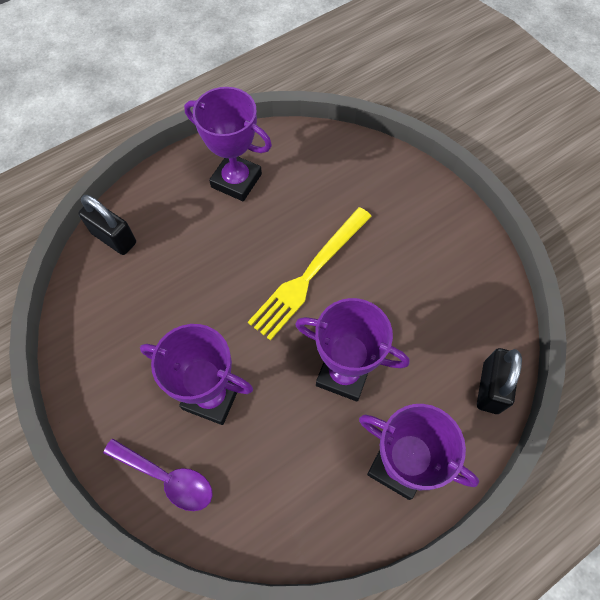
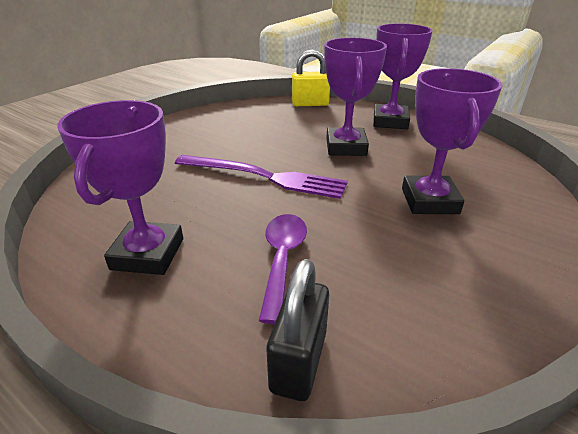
camera: 110 degrees left, 30 degrees down
(167, 478) = (522, 205): purple spoon -> purple spoon (282, 259)
(309, 275) = (264, 177): yellow fork -> purple fork
(490, 387) = (310, 104): black padlock -> yellow padlock

